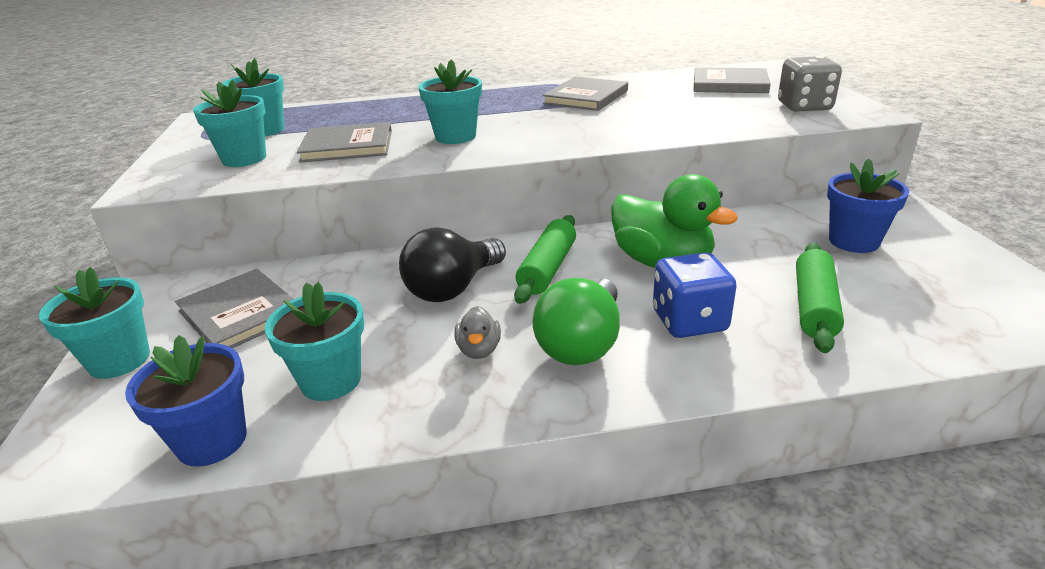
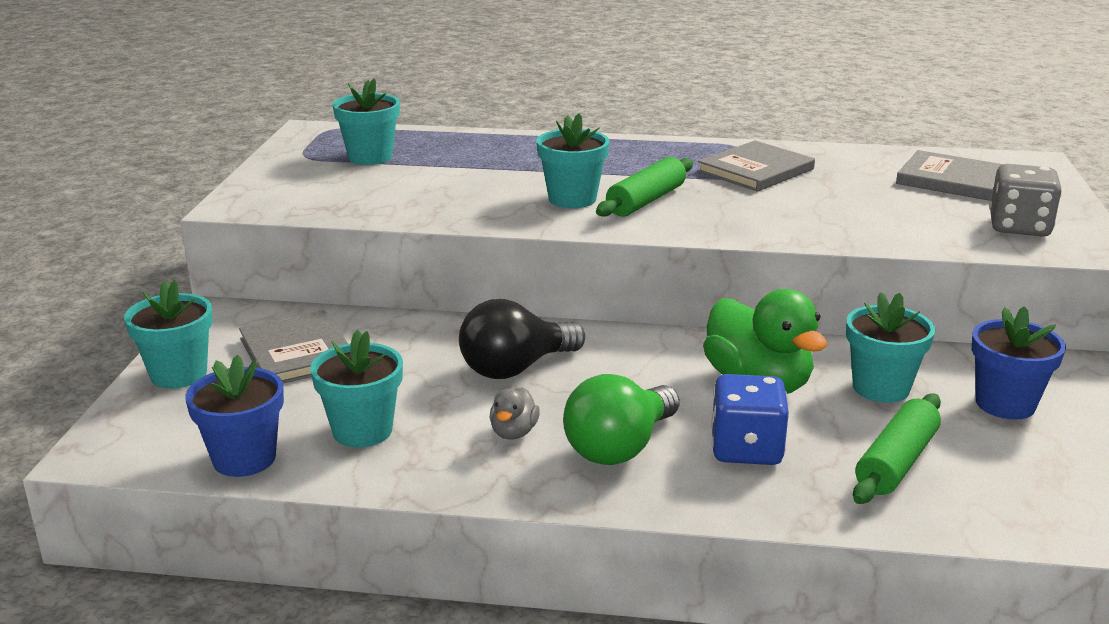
camera: 15 degrees right, 5 degrees down
(244, 159) = (339, 189): turquoise flower pot -> turquoise flower pot (881, 388)
(347, 146) = (450, 191): grey book -> none
(548, 269) = (626, 367): green rolling pin -> green rolling pin (646, 201)

